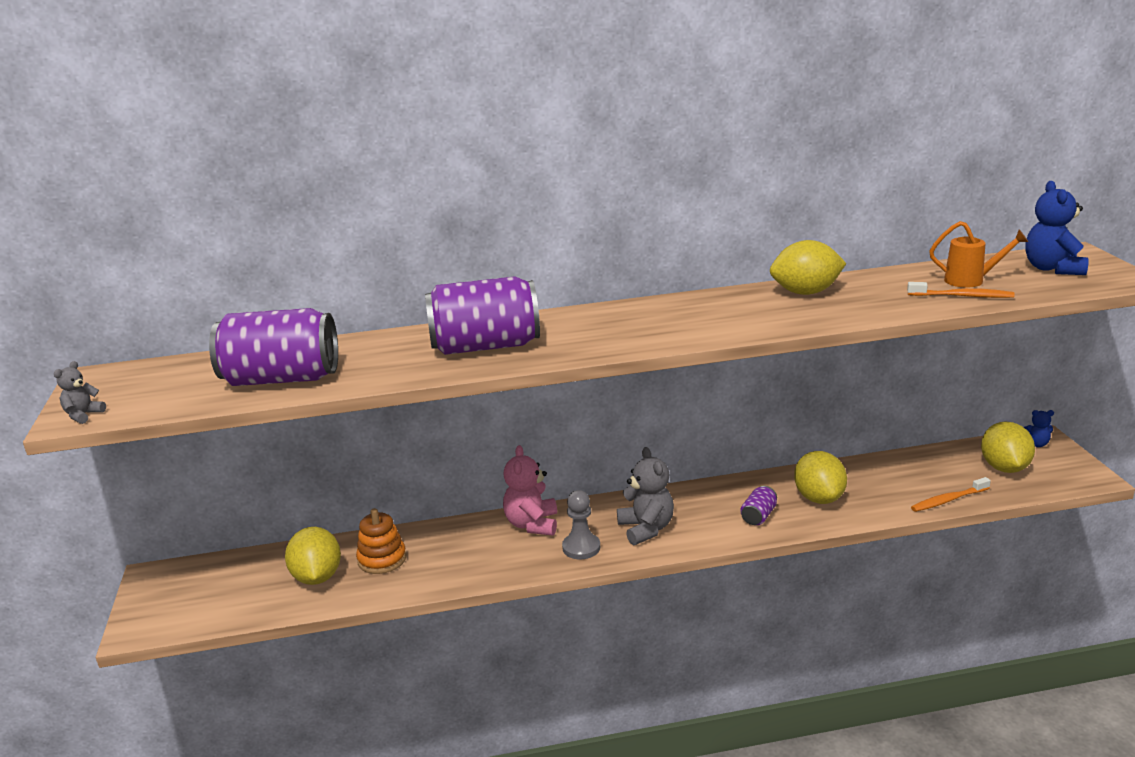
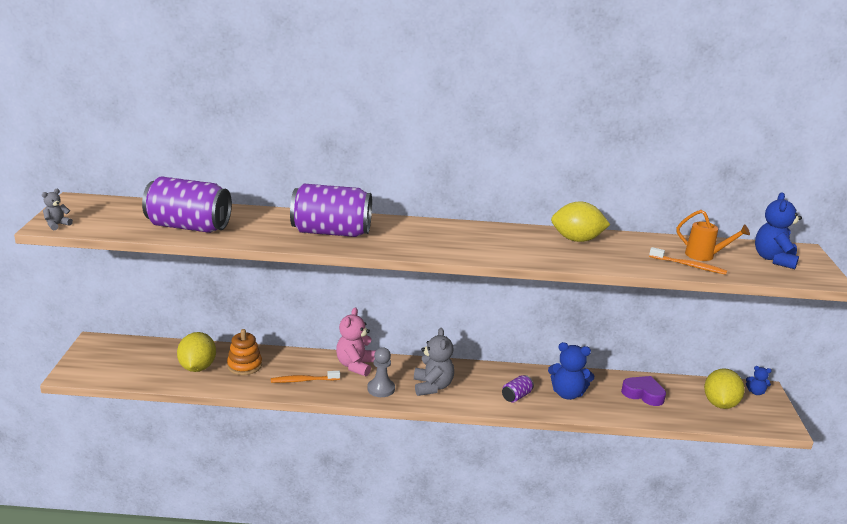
camera: 10 degrees right, 0 degrees up
(819, 498) = (567, 394): yellow lemon -> blue teddy bear
(909, 477) = (643, 394): none -> purple heart
(948, 500) = (663, 417): orange toothbrush -> orange toothbrush (303, 380)

